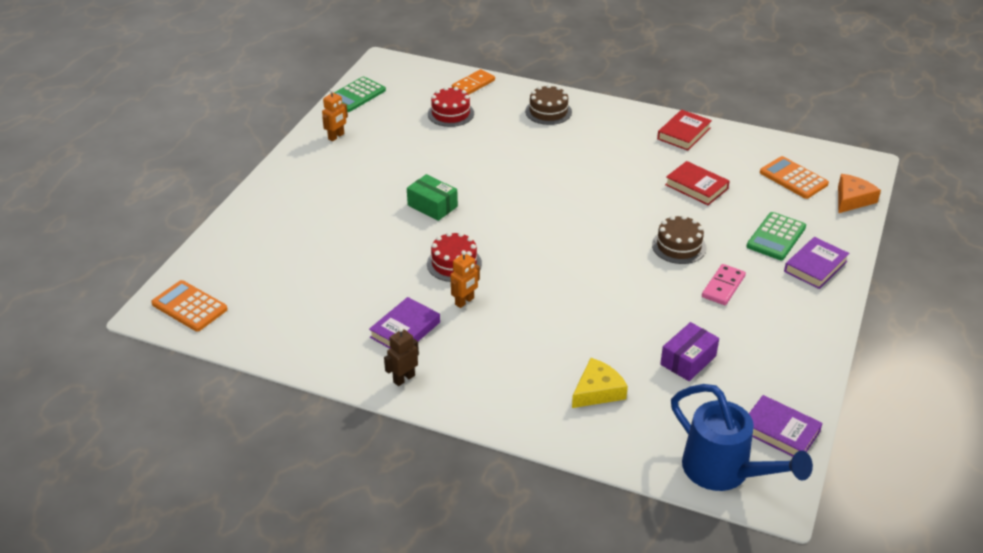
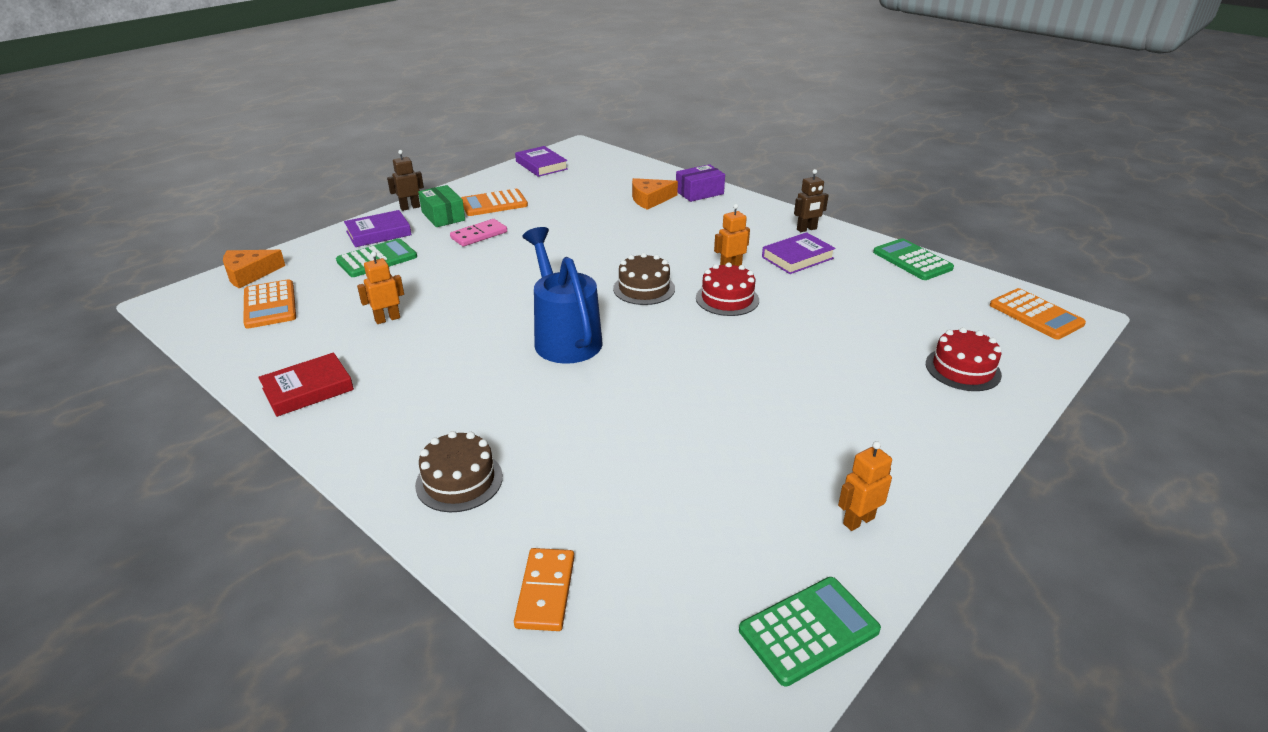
camera: 160 degrees left, 5 degrees down
(291, 353) = (912, 260): none -> green calculator
(432, 206) = (728, 364): green box -> green box (443, 216)
(450, 113) = (630, 522): red cake -> red cake (963, 369)
(473, 84) = (546, 591): orange domino -> orange domino turned 60 degrees counterclockwise
(597, 391) = (650, 199): yellow cheese -> orange cheese
(679, 246) = (480, 269): brown cake -> brown cake (644, 288)
(688, 360) = (564, 202): purple box -> purple box (699, 192)
(696, 187) = (387, 319): red book -> orange robot
(724, 471) = (598, 158): blue watering can -> blue watering can (564, 337)
(758, 337) = (494, 204): none -> orange calculator
(833, 309) = (410, 207): none -> brown robot

